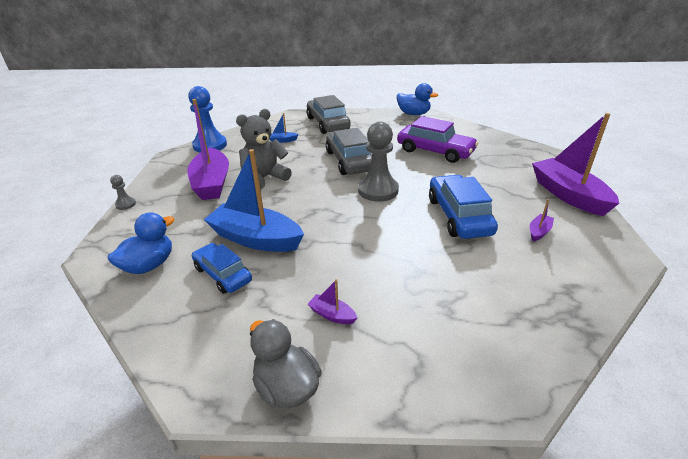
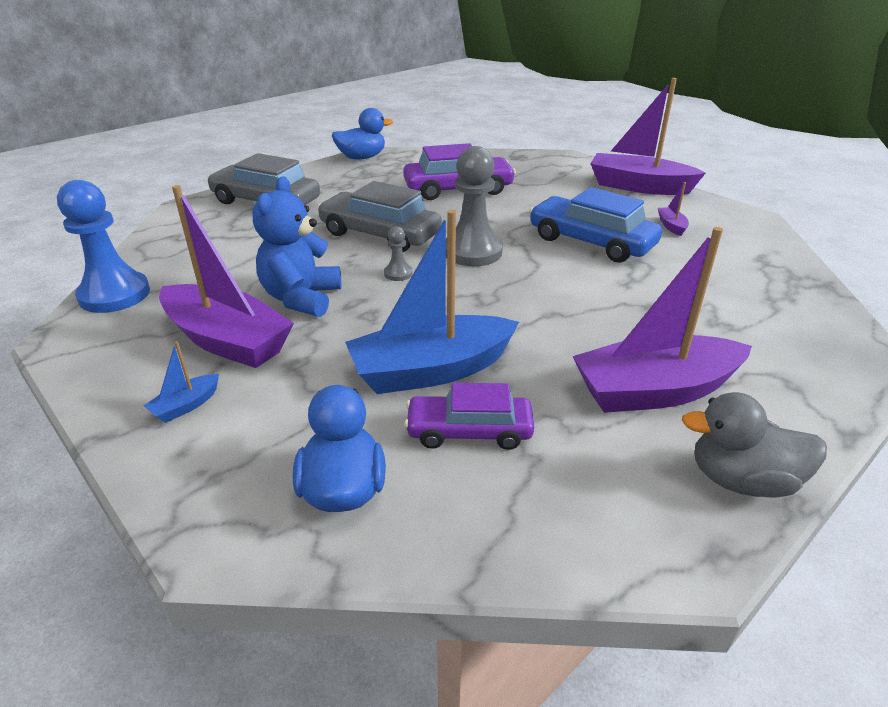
camera: 45 degrees left, 0 degrees up
(126, 204) = (117, 444): grey pawn -> grey pawn (398, 273)
(223, 274) = (469, 431): blue car -> purple car
(265, 178) = (301, 298): grey teddy bear -> blue teddy bear
(282, 140) = (236, 244): blue boat -> blue boat (186, 406)
(332, 315) = (654, 391): purple boat -> purple boat, size x2.44

